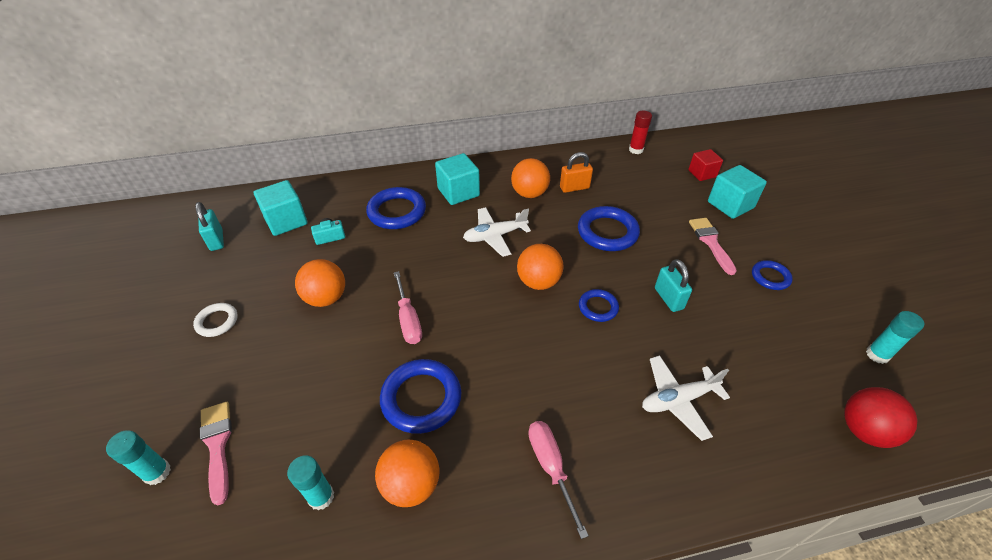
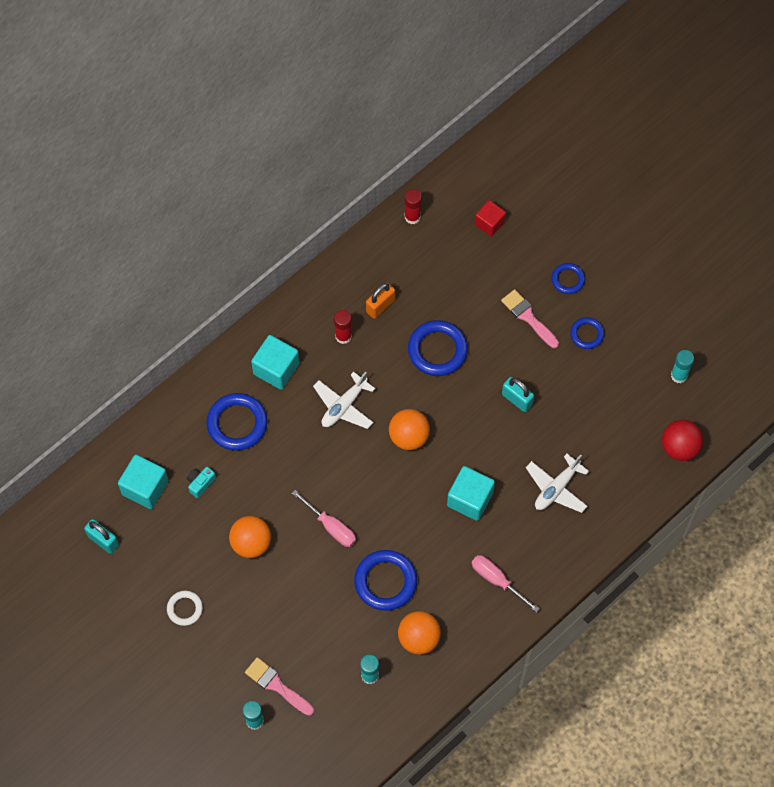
camera: 30 degrees left, 20 degrees up
(529, 193) = (343, 336): orange ball -> red glue stick
(598, 307) = (467, 437): blue ring -> blue ring (568, 279)
(730, 205) = (529, 257): turquoise cube -> turquoise cube (470, 499)

